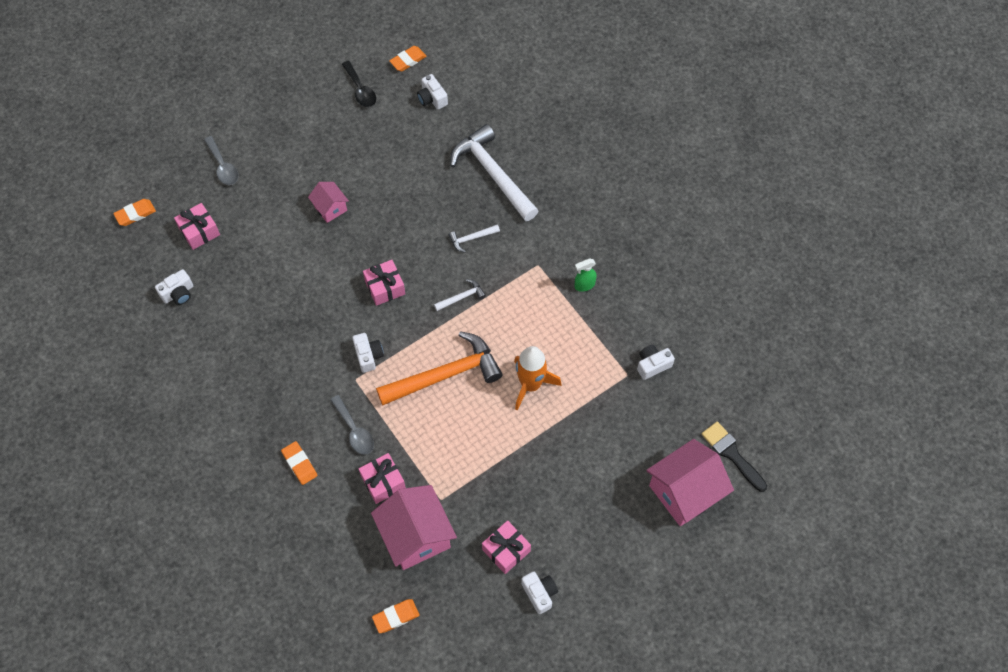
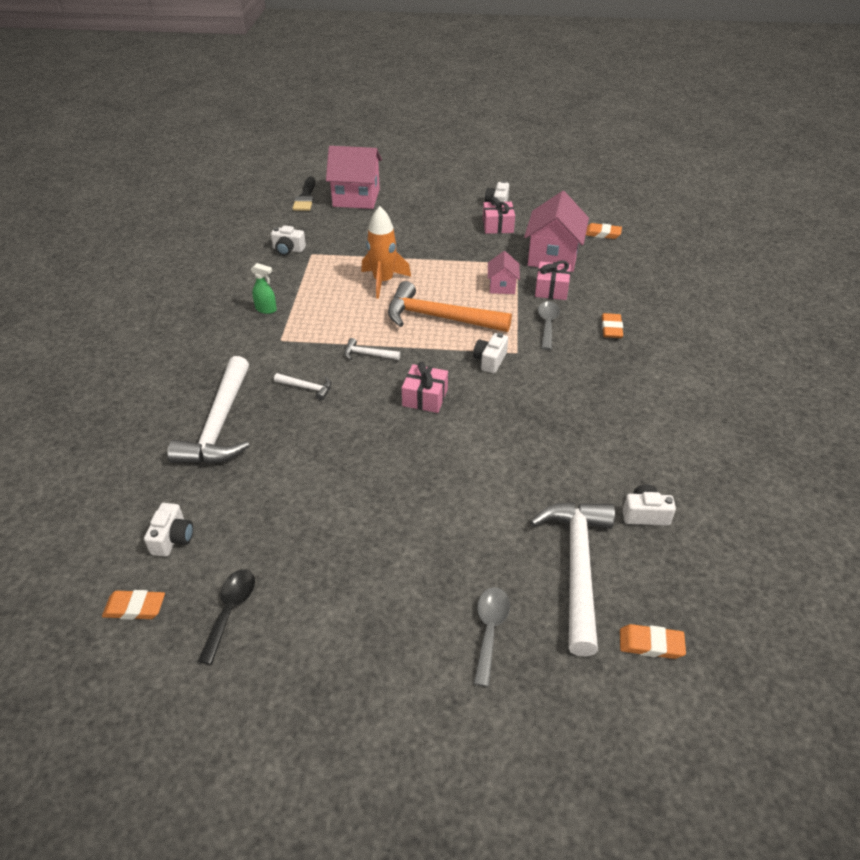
camera: 140 degrees left, 20 degrees down
(199, 231) = (577, 566): pink gift -> white hammer
(330, 208) = (407, 495): pink house -> pink house (502, 286)

